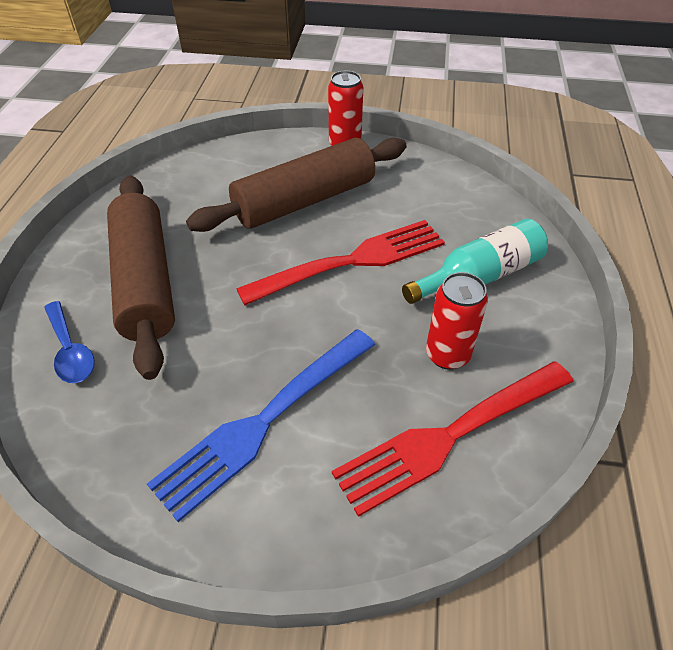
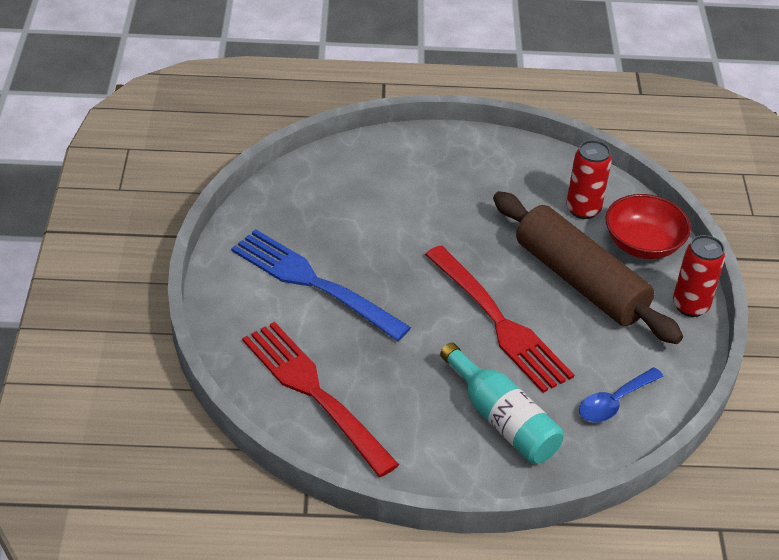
camera: 80 degrees right, 5 degrees down
(70, 350) = (361, 168): blue spoon -> blue spoon (614, 402)
(145, 281) = (441, 192): brown rolling pin -> none
(266, 158) = (642, 244): none -> red bowl
(447, 355) = (397, 392): red can -> red can (583, 209)

